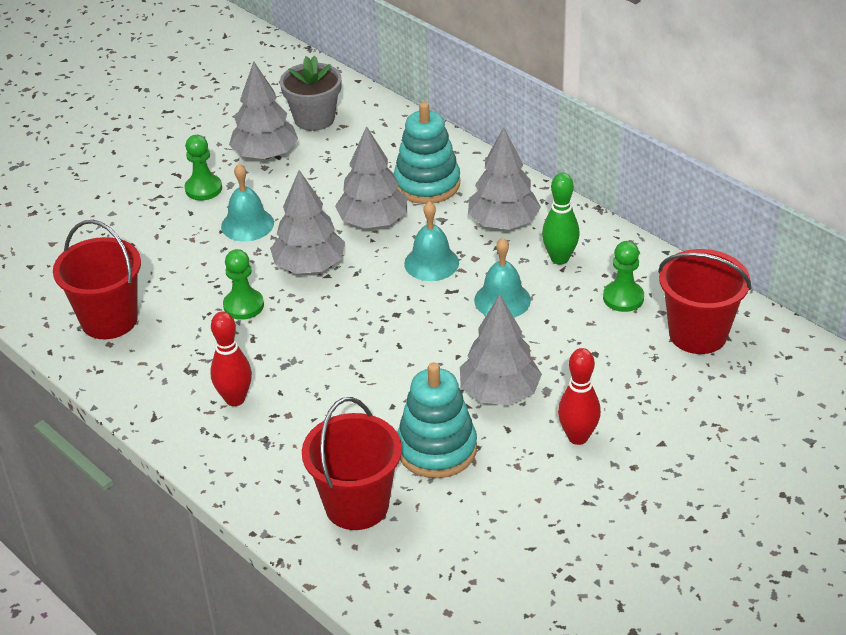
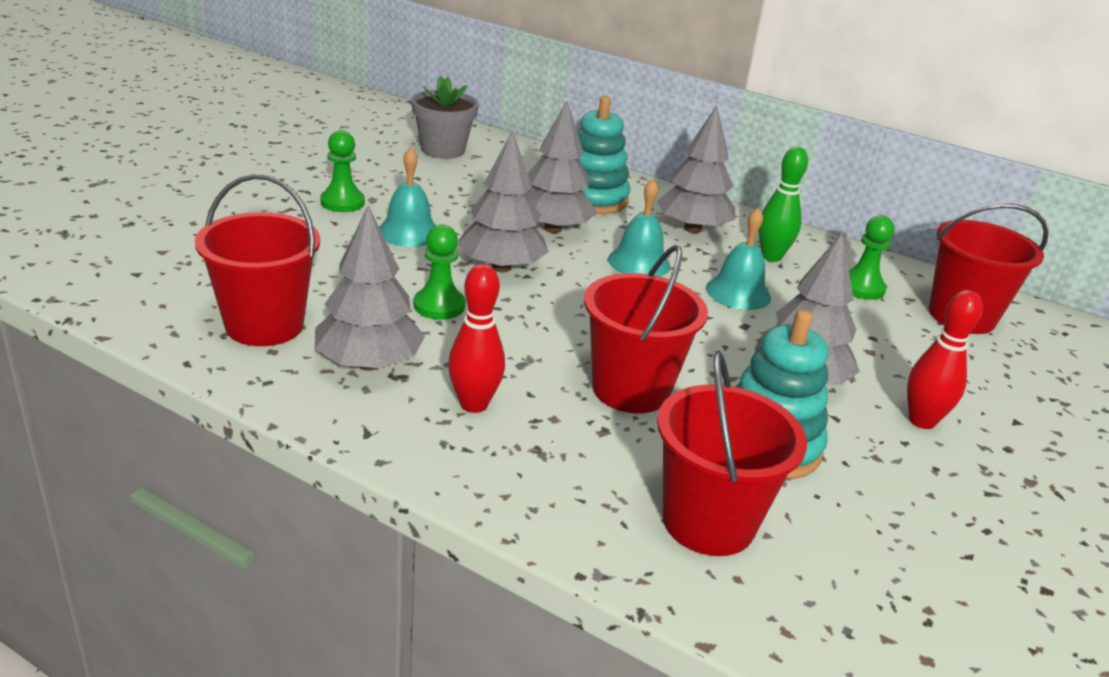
camera: 20 degrees left, 10 degrees down
(265, 154) = (402, 176): grey tree -> grey tree (368, 363)
(357, 393) = (630, 389): none -> red bucket

